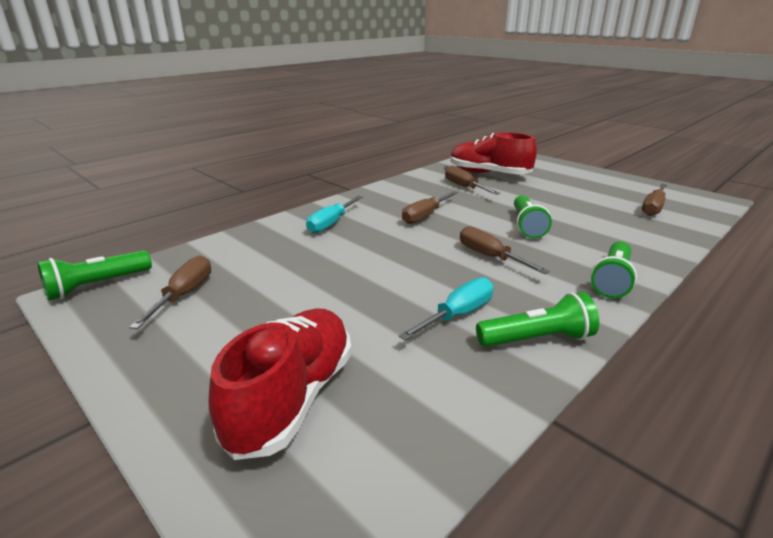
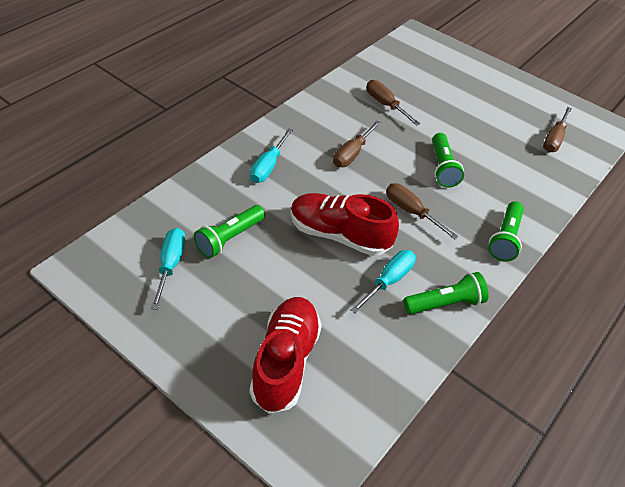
camera: 10 degrees left, 20 degrees up
(97, 286) = (92, 256): green flashlight -> green flashlight (229, 238)
(184, 295) = (170, 265): brown screwdriver -> turquoise screwdriver
(489, 174) = (408, 80): red shoe -> red shoe (339, 235)

